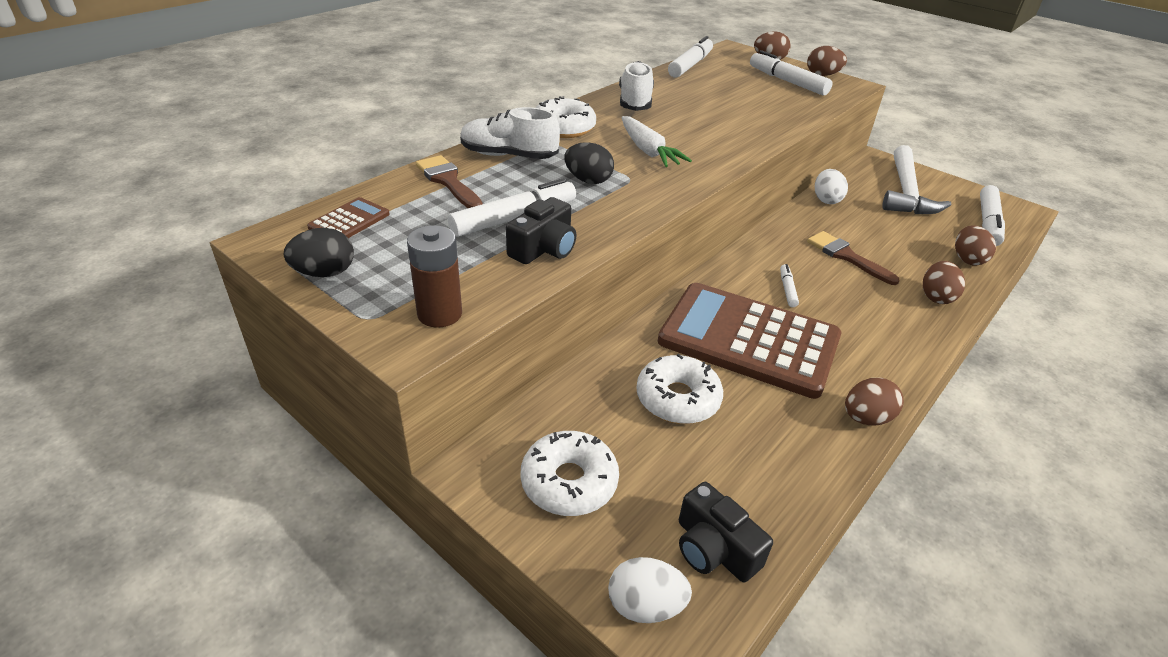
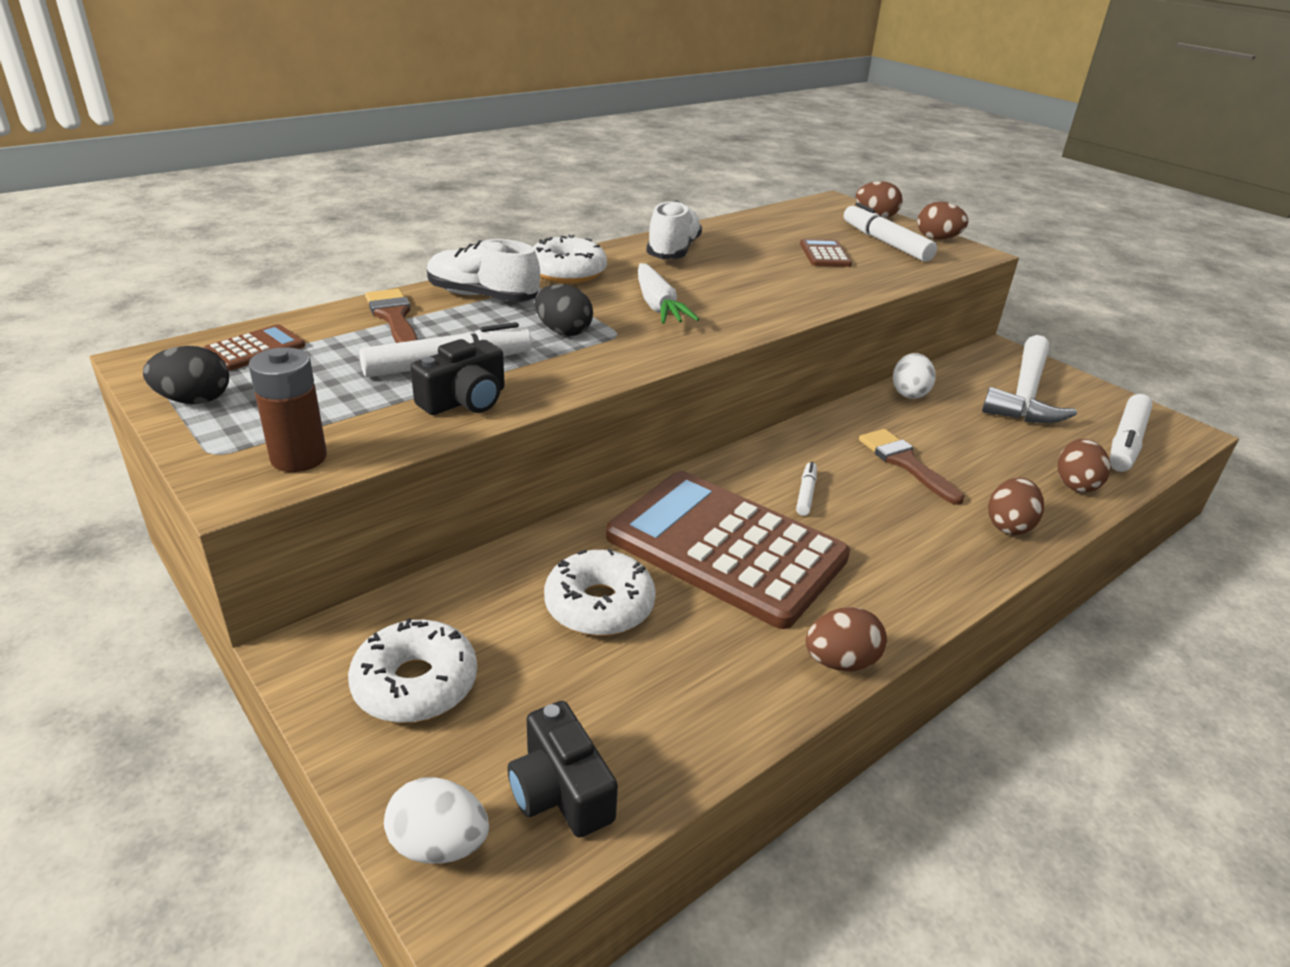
camera: 10 degrees right, 5 degrees down
(690, 65) = (768, 216): white marker -> none
(748, 95) = (824, 254): none -> brown calculator

